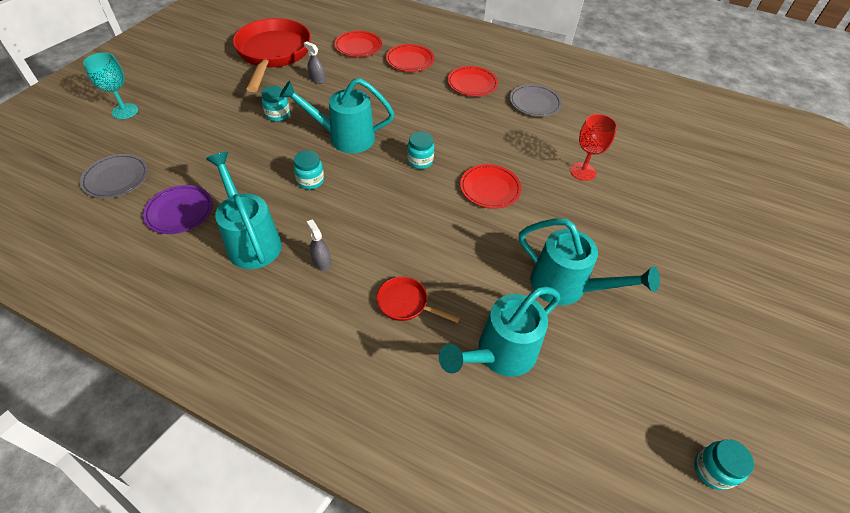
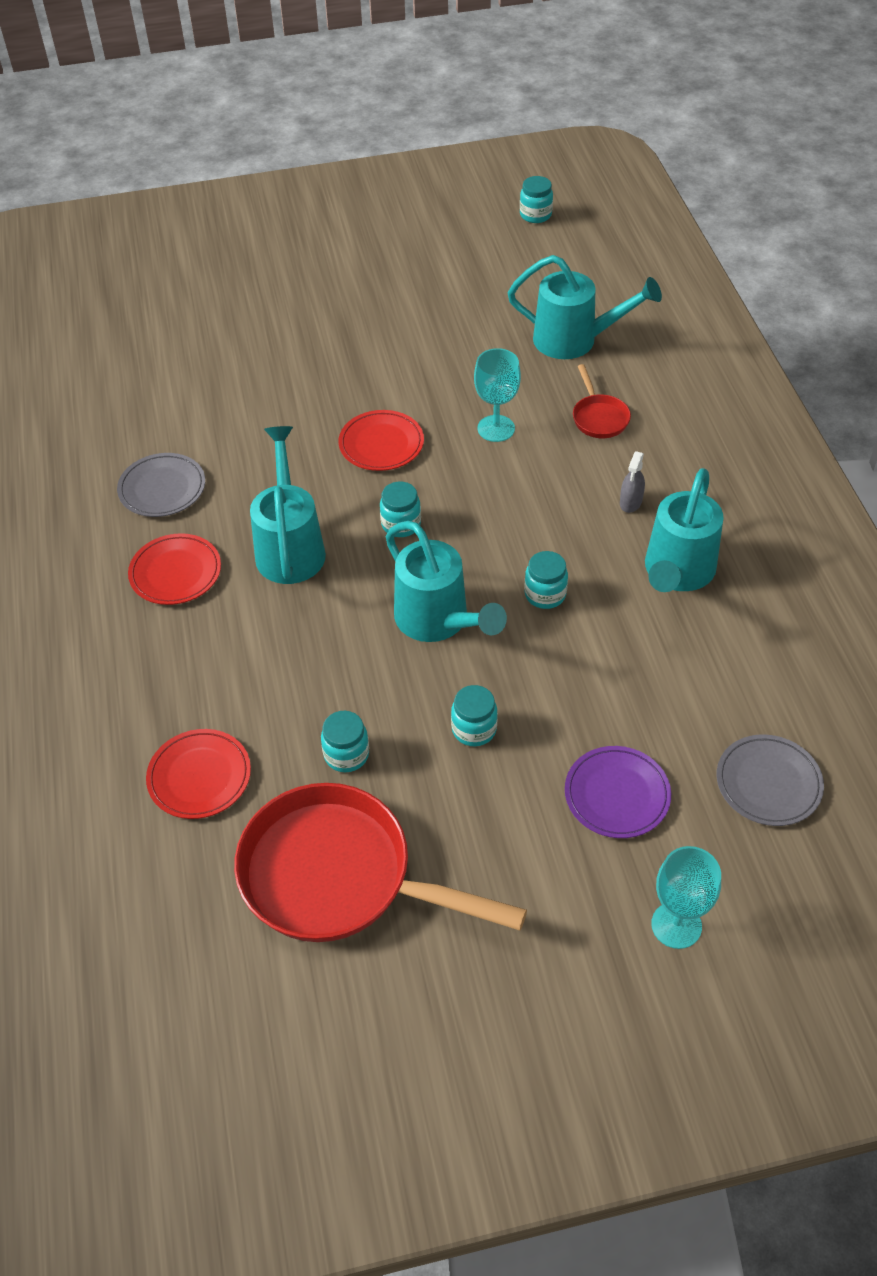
camera: 125 degrees left, 0 degrees up
(180, 212) = (724, 668): purple plate -> purple plate (617, 795)
(273, 54) = (339, 877): red pan -> red pan turned 60 degrees clockwise
(317, 79) = (346, 755): grey spray bottle -> turquoise jar
(410, 60) = (179, 680): red plate -> none
(451, 244) = (496, 428): none -> turquoise goblet
(566, 287) = (456, 335): turquoise watering can -> turquoise watering can (290, 547)
(582, 171) = (269, 390): red goblet -> none

